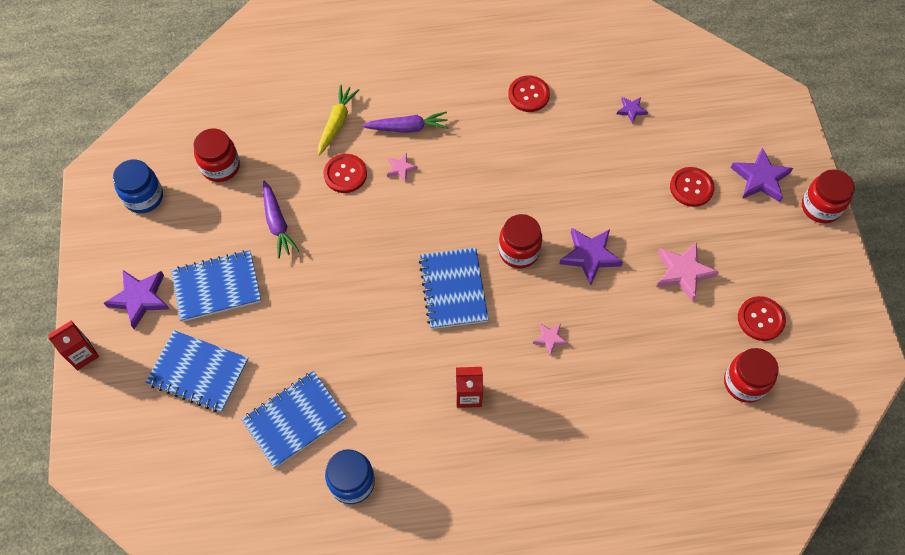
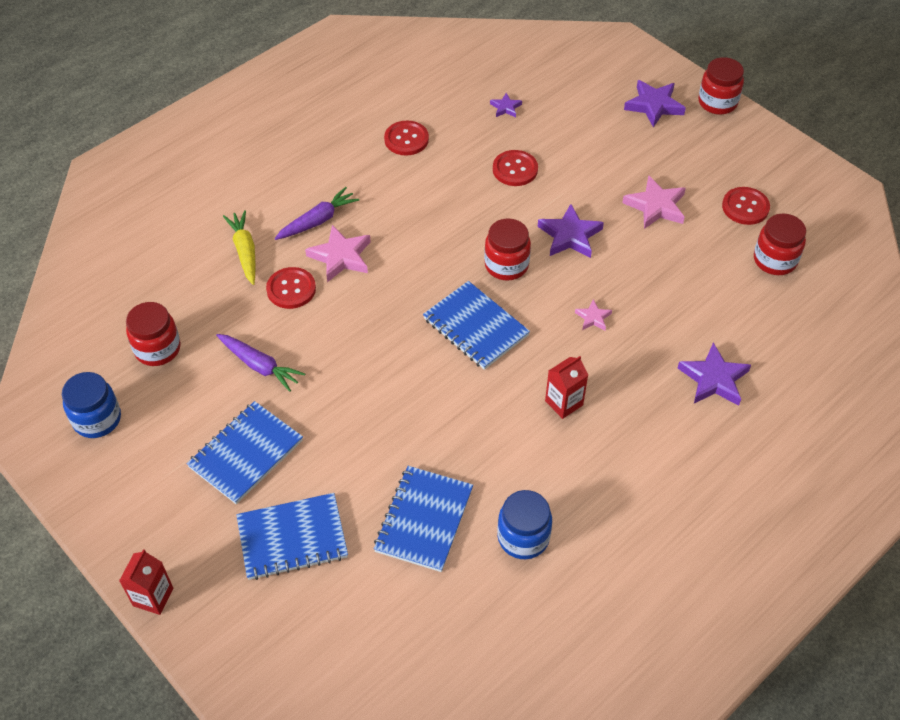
camera: 35 degrees left, 10 degrees down
(140, 298) = (172, 510): purple star -> purple star (713, 379)
(401, 168) = (341, 257): pink star -> pink star, size x1.87
(691, 188) = (606, 140): red button -> red button (515, 169)

